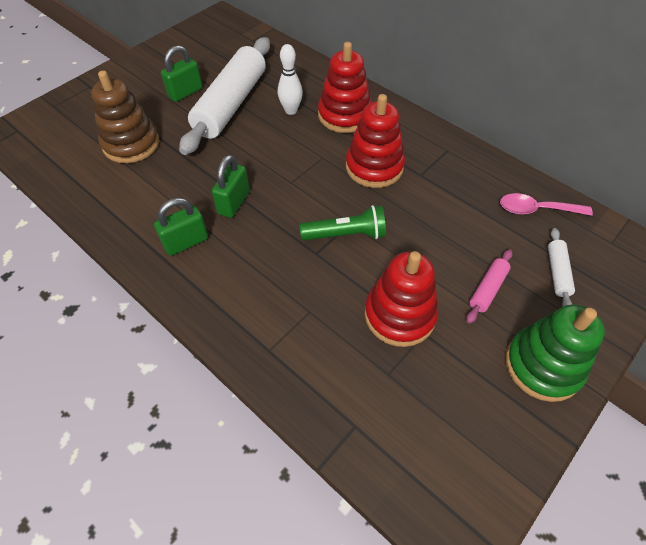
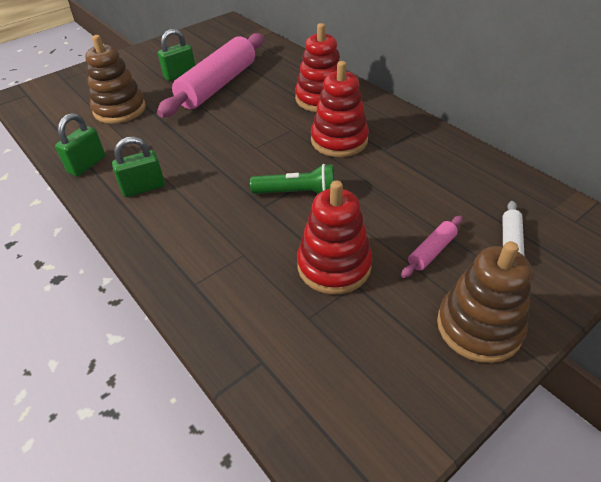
camera: 10 degrees right, 10 degrees down
(231, 104) = (218, 85): white rolling pin -> pink rolling pin
(234, 202) = (197, 160): green padlock -> green padlock (87, 164)
(291, 110) = (271, 92): white bowling pin -> none
(536, 210) = (497, 186): pink spoon -> none
(543, 365) = (478, 327): green stacking toy -> brown stacking toy

